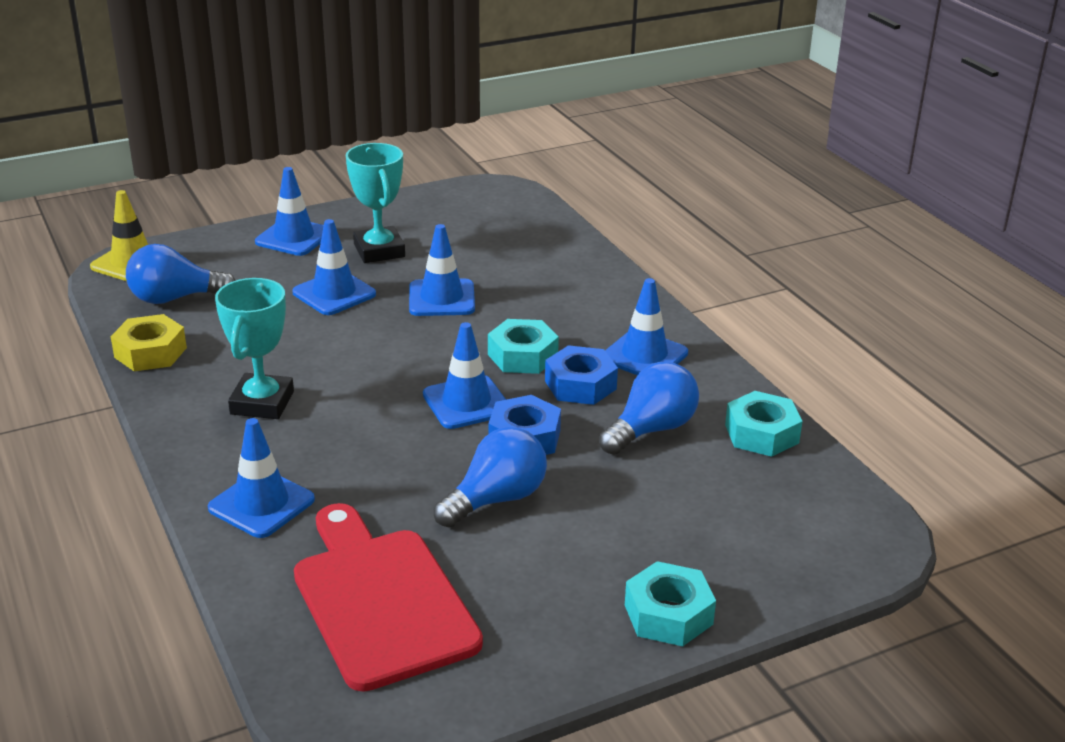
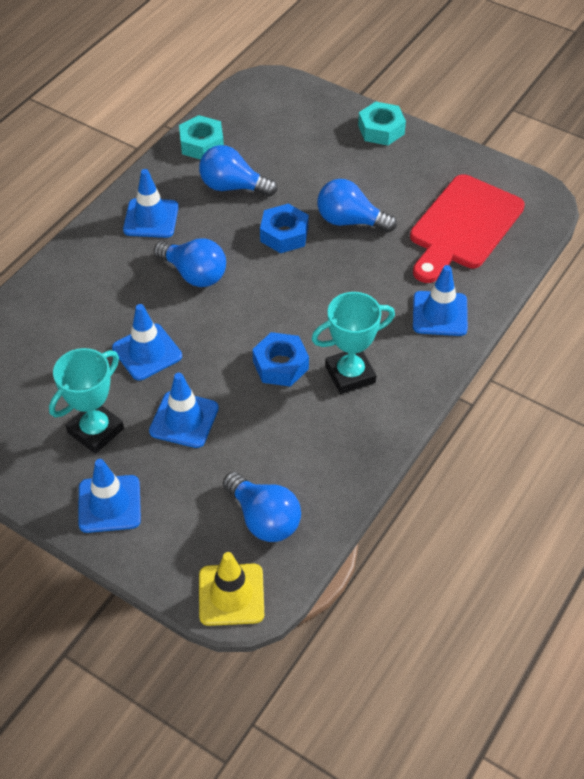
camera: 120 degrees left, 20 degrees up
(150, 352) = (345, 478): yellow nut -> none
(466, 403) = (269, 276): blue traffic cone -> none
(522, 356) = (194, 274): turquoise nut -> blue light bulb
(580, 385) = (208, 234): blue nut -> blue nut (280, 365)

